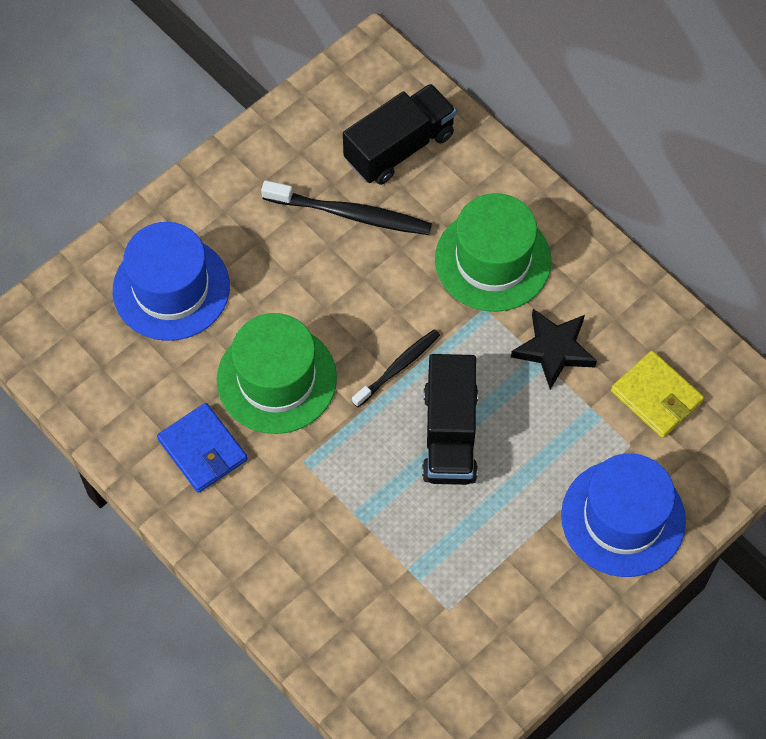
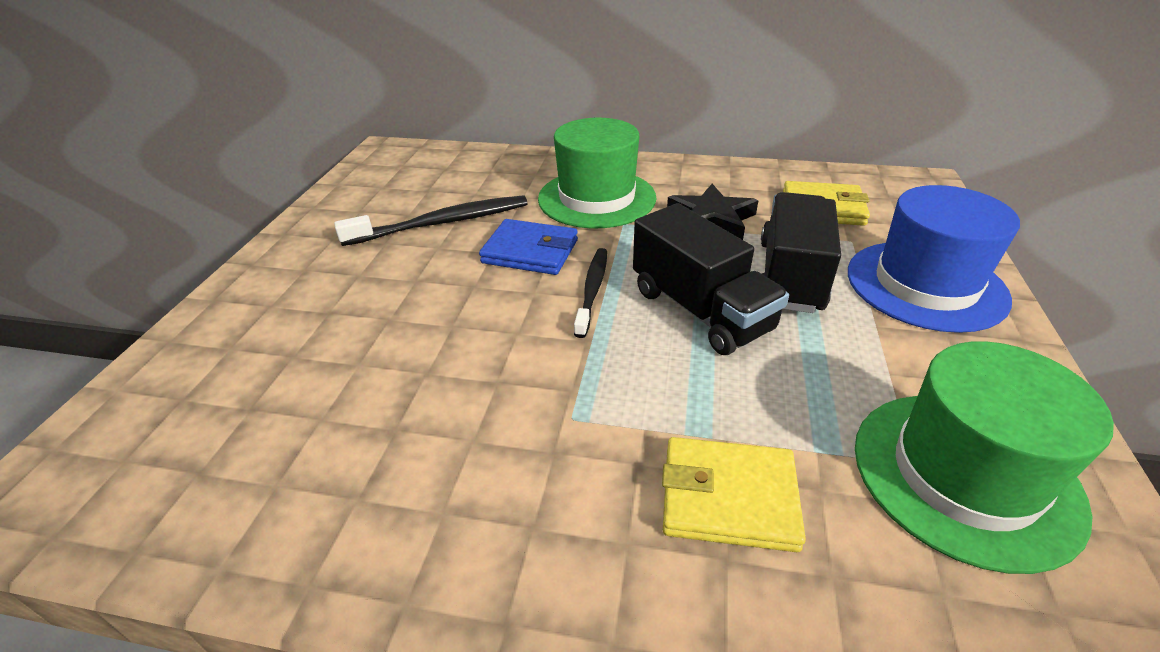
camera: 35 degrees left, 25 degrees down
(171, 288) = (270, 349): blue hat -> none
(203, 450) = (422, 483): blue wallet -> blue wallet (530, 251)
(276, 379) = (468, 361): green hat -> green hat (965, 475)
(338, 560) = (728, 497): none -> yellow wallet
(399, 147) = (451, 178): black truck -> black truck (790, 276)

